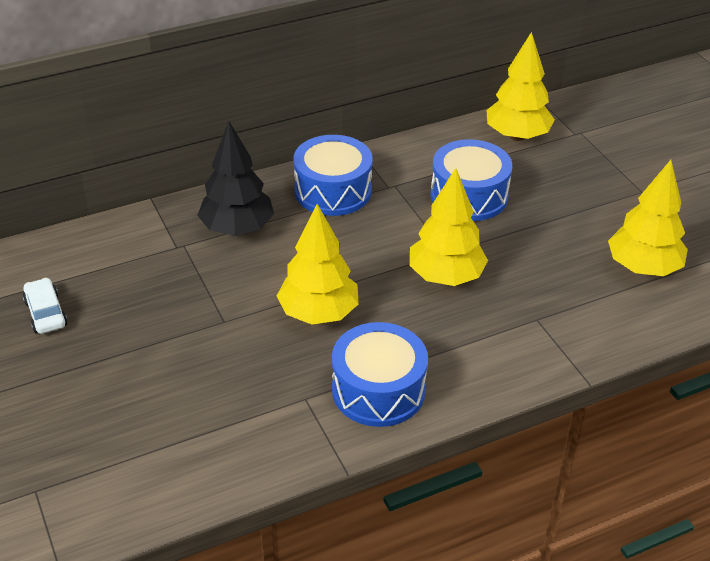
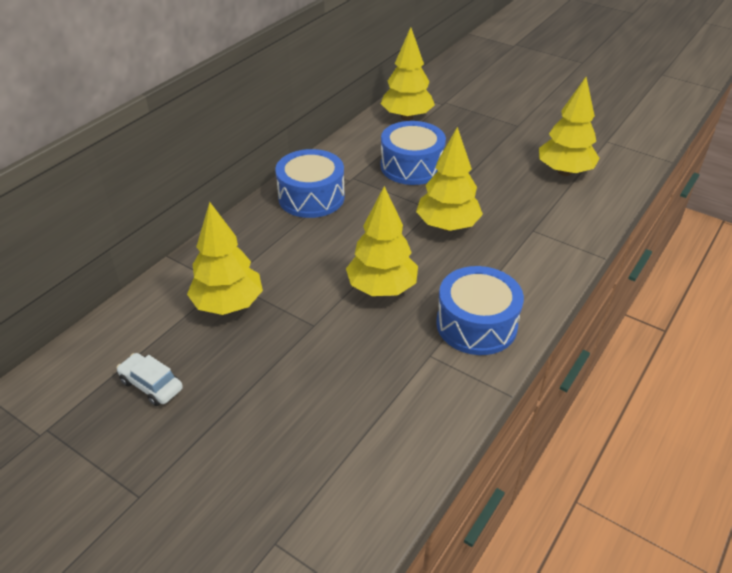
camera: 30 degrees left, 0 degrees up
(165, 268) = (228, 305): none -> yellow tree
(237, 228) = (261, 251): black tree -> none

